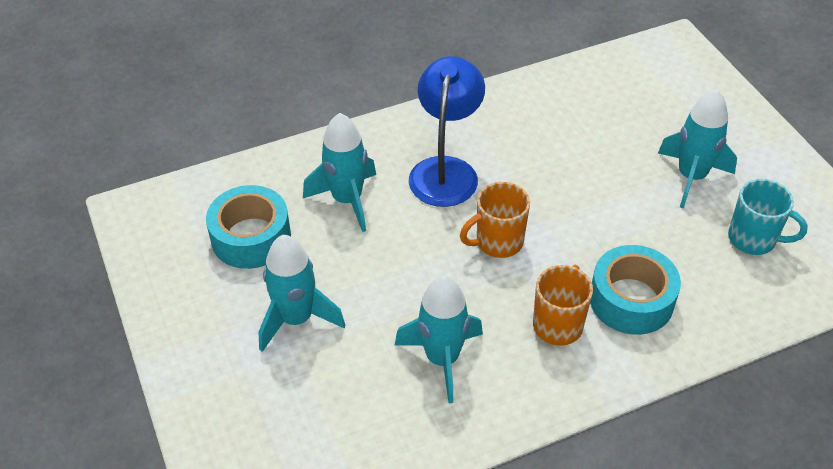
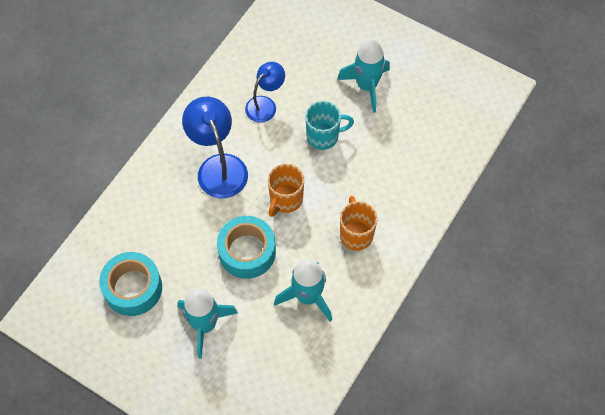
camera: 35 degrees left, 15 degrees up
(347, 200) = (173, 225): turquoise rocket -> none
(549, 137) = (265, 104): none -> blue lamp
(631, 300) = (385, 193): turquoise tape -> turquoise tape (247, 252)
(753, 239) = (426, 111): turquoise mug -> turquoise mug (323, 136)

